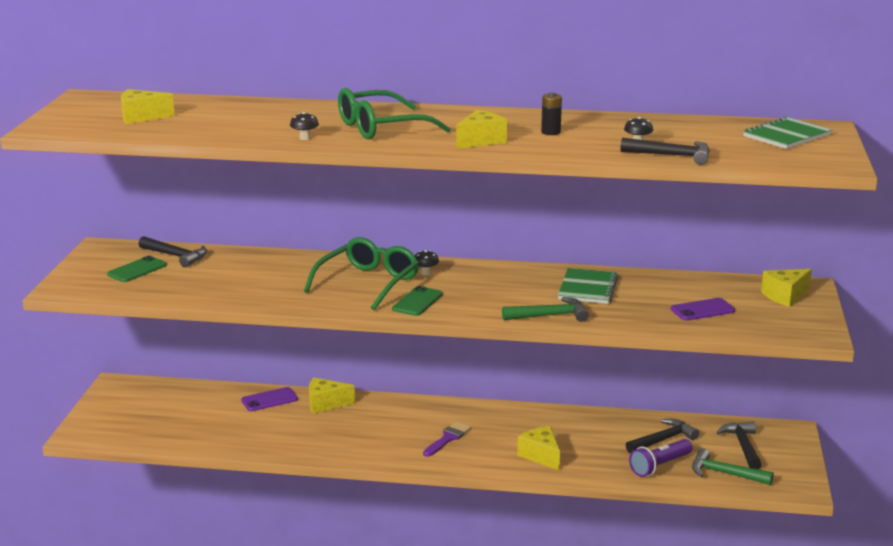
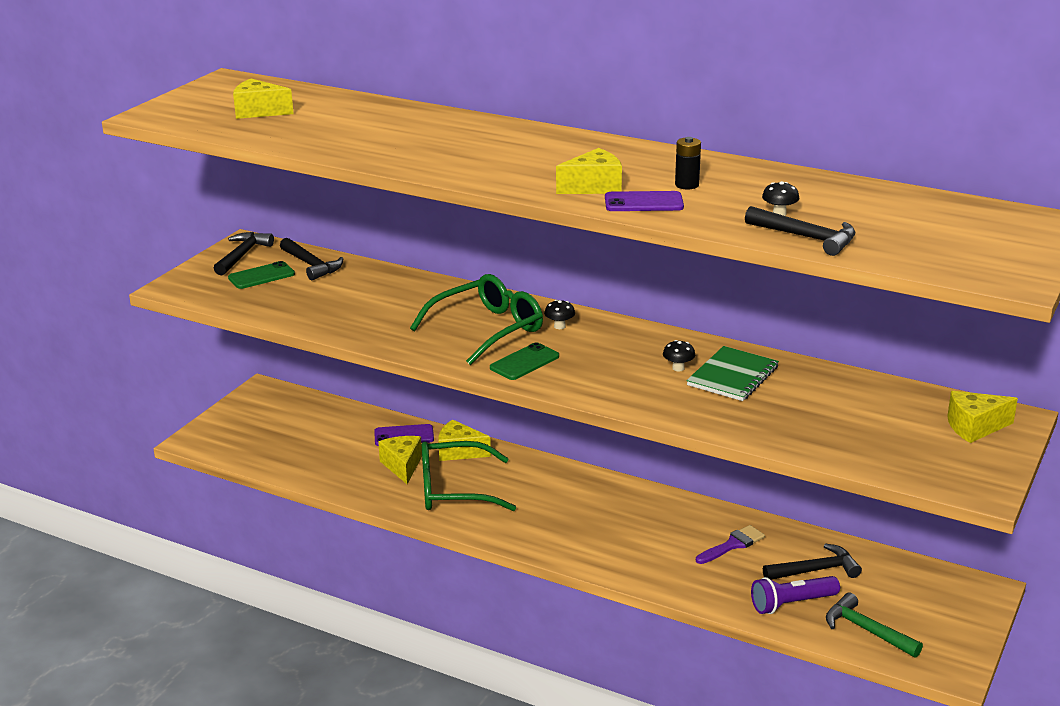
camera: 20 degrees right, 5 degrees up
(304, 138) = (402, 159): black mushroom -> black mushroom (678, 368)
(381, 128) = (497, 155): green glasses -> green glasses (455, 489)
(448, 438) = (566, 519): purple brush -> purple brush (732, 545)
(541, 456) = (658, 562): yellow cheese -> yellow cheese (402, 466)
(550, 316) = (662, 405): green hammer -> none
(702, 310) = (854, 429): purple phone -> purple phone (643, 202)
(743, 446) = (910, 598): black hammer -> black hammer (242, 255)
(786, 136) = (983, 227): green notebook -> none

